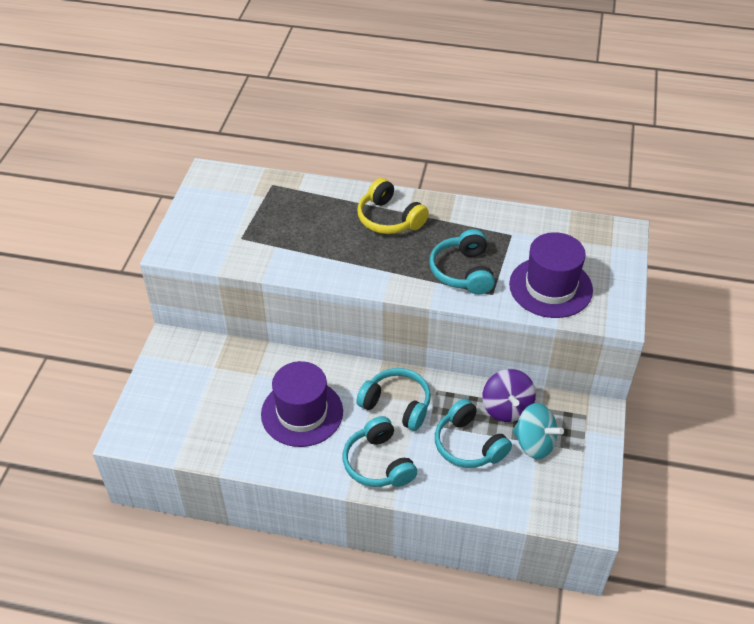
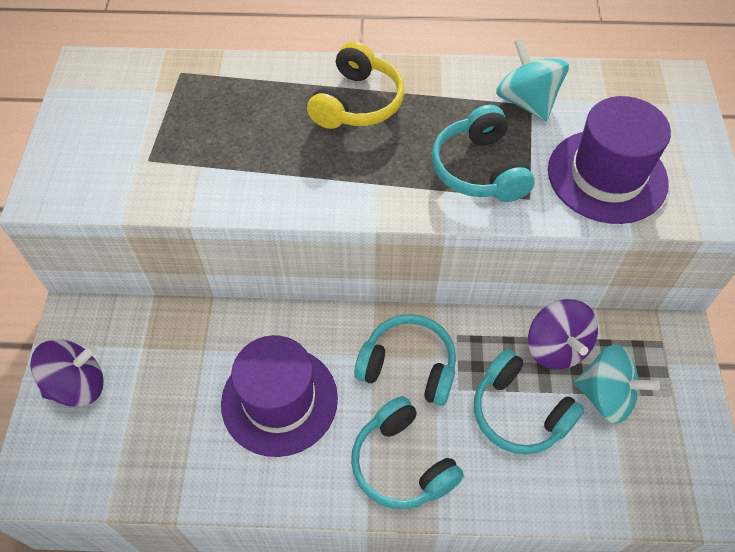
camera: 10 degrees left, 10 degrees up
(166, 384) = (78, 385): none -> purple spinning top
(389, 219) = (357, 102): yellow headphones -> yellow headphones turned 105 degrees counterclockwise
(508, 232) = (526, 101): none -> turquoise spinning top

